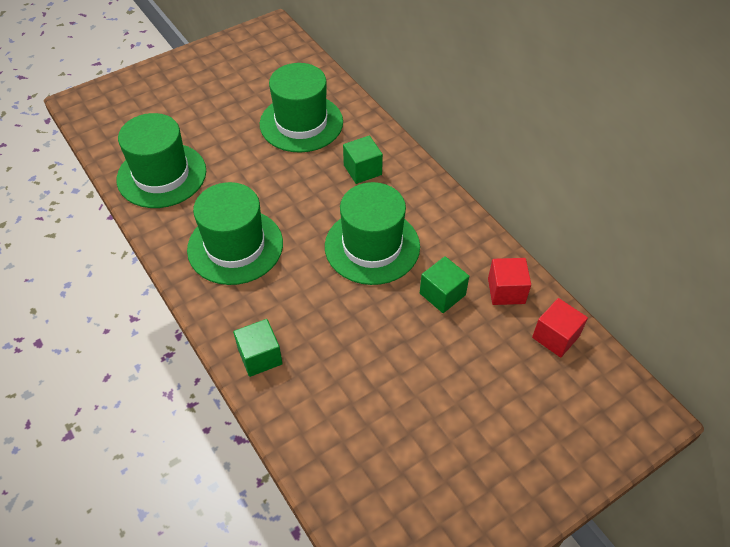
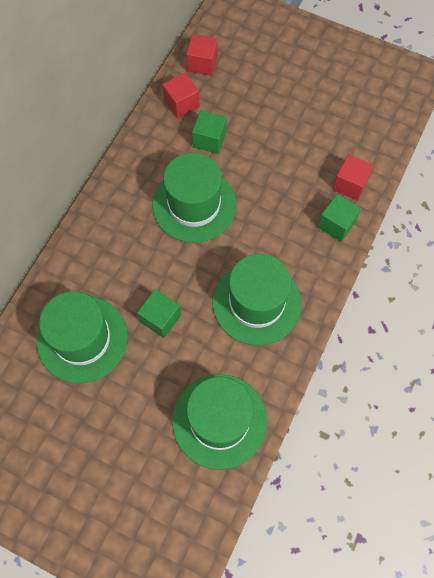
camera: 120 degrees left, 15 degrees up
(296, 399) = (350, 184): none -> red cube
(362, 170) = (115, 254): green cube -> green cube (160, 318)

